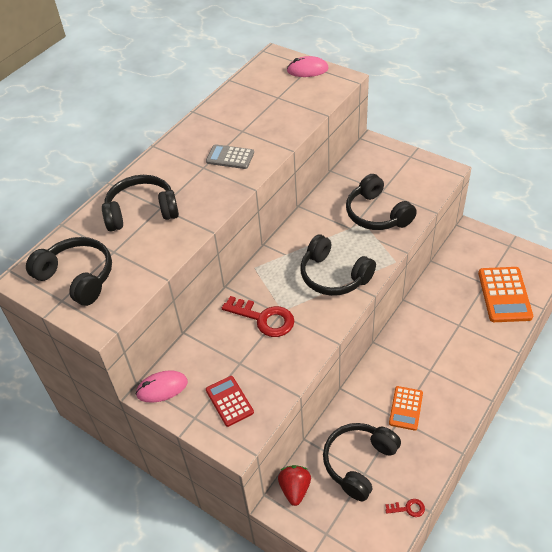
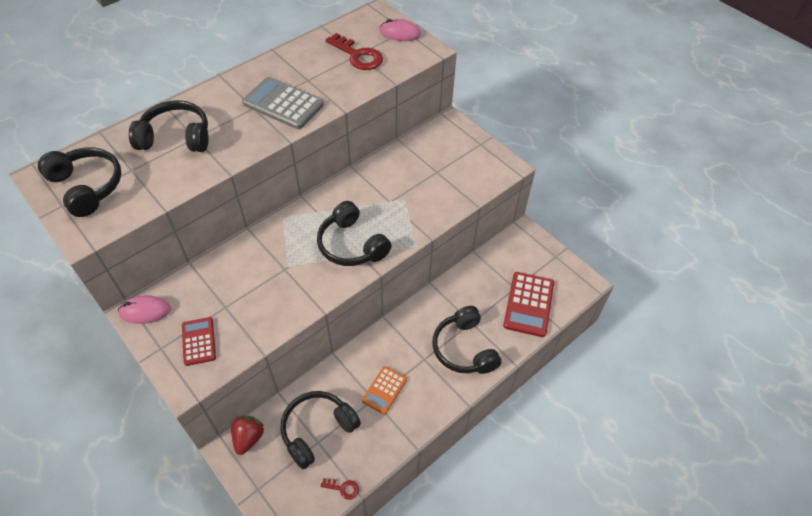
camera: 10 degrees right, 5 degrees up
(230, 157) = (283, 104): grey calculator -> grey calculator, size x1.64
(264, 318) = (267, 269): red key -> red key (358, 55)
(377, 214) = (421, 194): black headphones -> black headphones (464, 348)
(504, 295) = (528, 304): orange calculator -> red calculator

